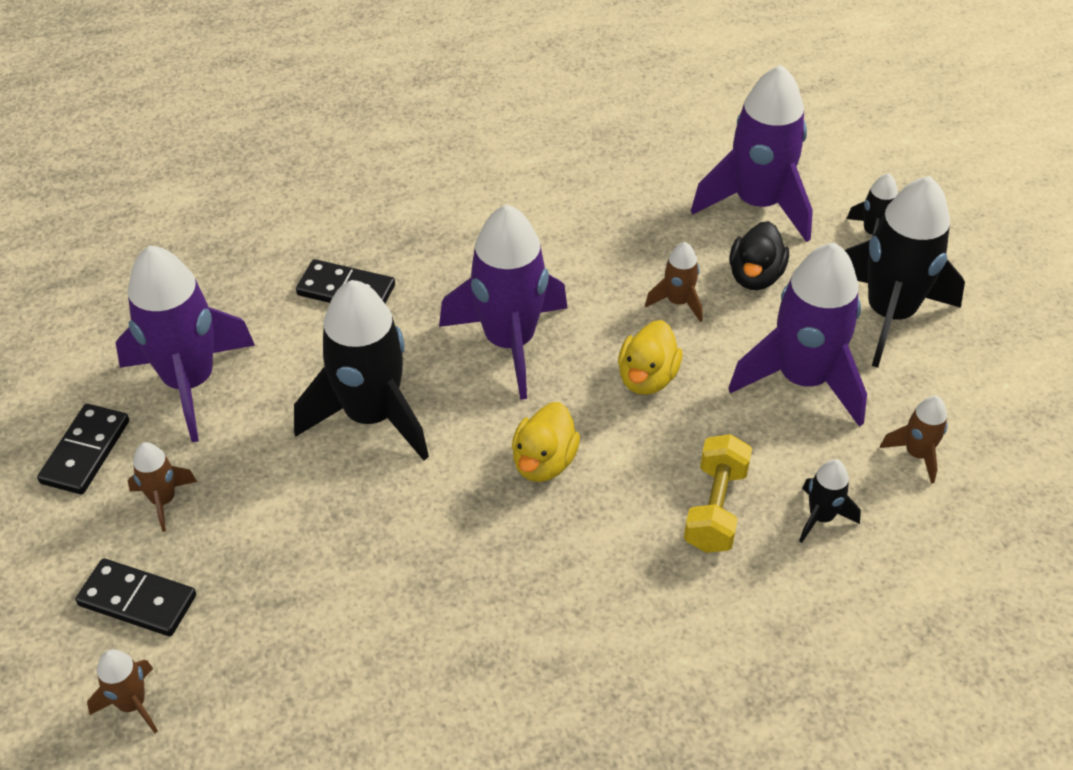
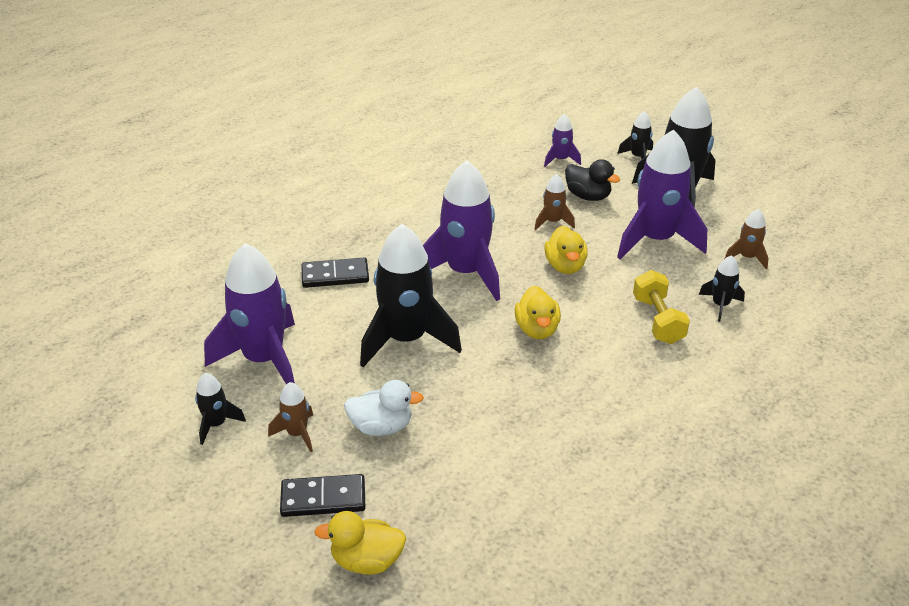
camera: 25 degrees left, 10 degrees down
(85, 452) = (216, 424): black domino -> black rocket
(132, 704) = (366, 561): brown rocket -> yellow duck
(263, 529) = (381, 426): none -> white duck
(755, 276) = (588, 196): black duck -> black duck turned 45 degrees counterclockwise
(757, 204) = (560, 159): purple rocket -> purple rocket, size x0.46

